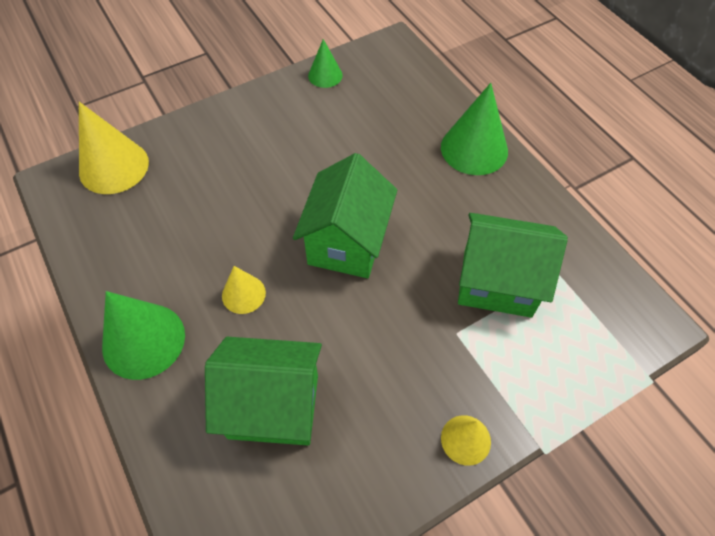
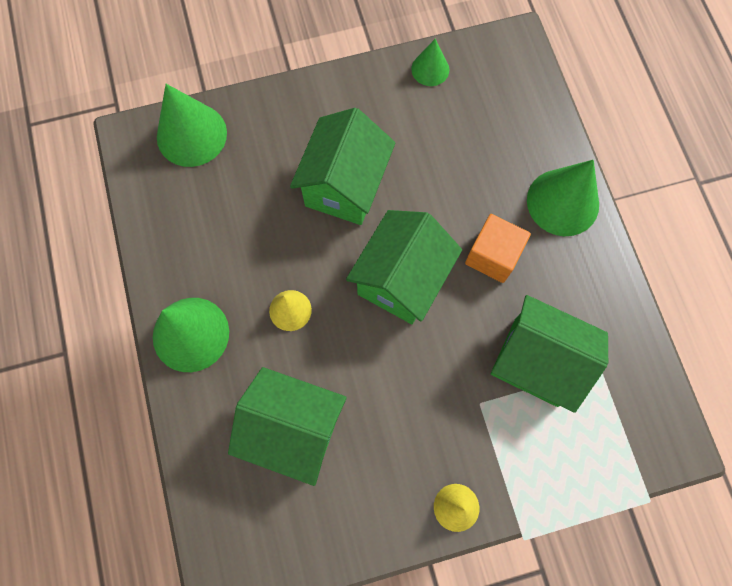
camera: 15 degrees right, 15 degrees up
(114, 167) = (191, 134): yellow cone -> green cone
(271, 178) = (344, 186): none -> green house
(426, 204) = (492, 256): none -> orange cube

